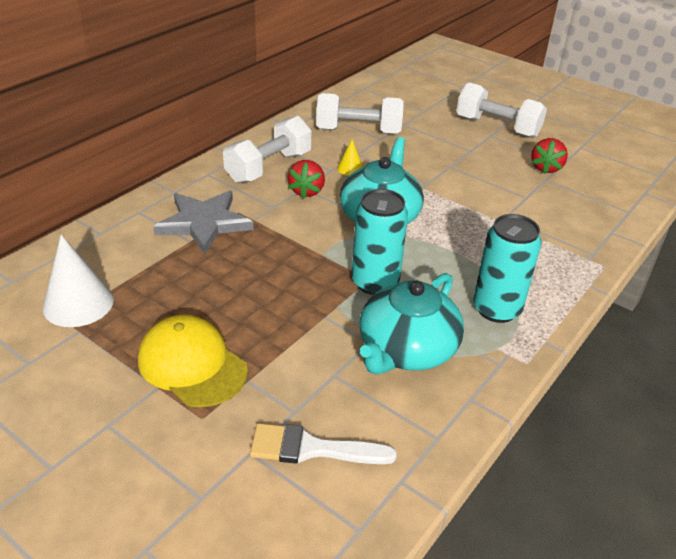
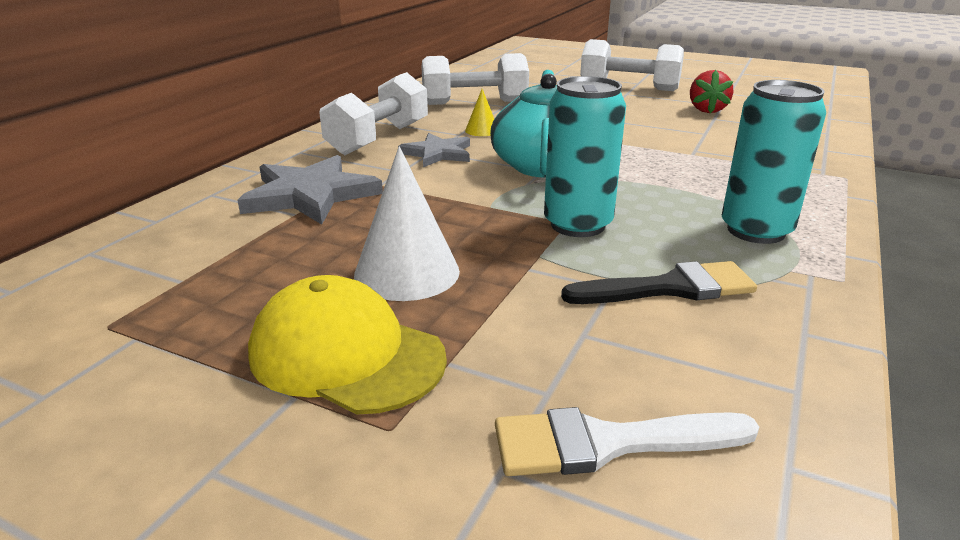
camera: 10 degrees left, 10 degrees down
(78, 303) = (130, 303): white cone -> white cone (407, 272)
(306, 191) = (438, 153): red strawberry -> grey star
(406, 349) = (669, 288): turquoise teapot -> black brush

